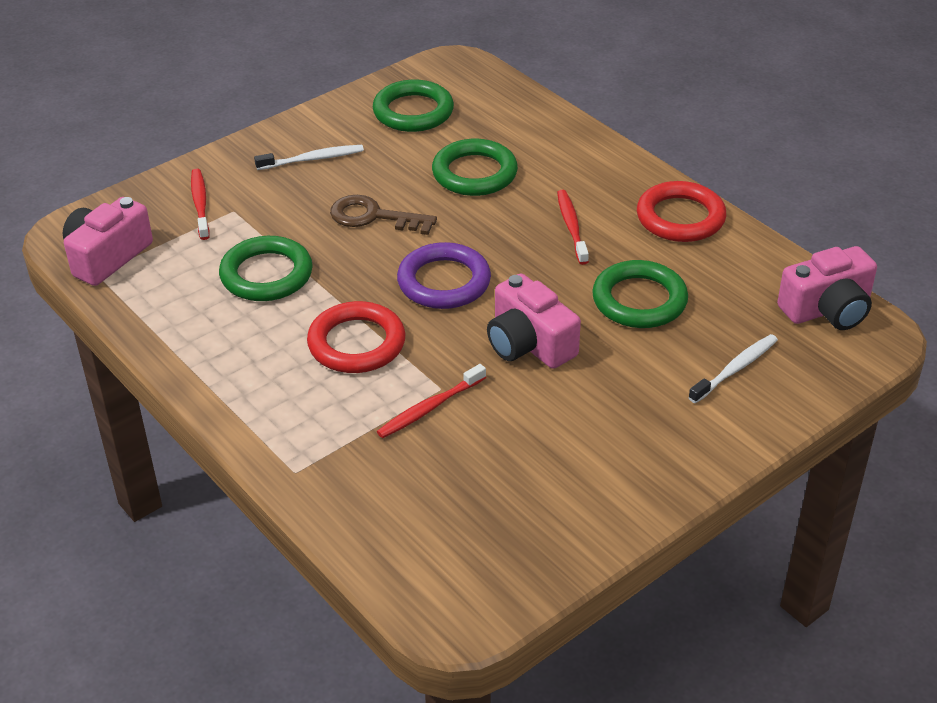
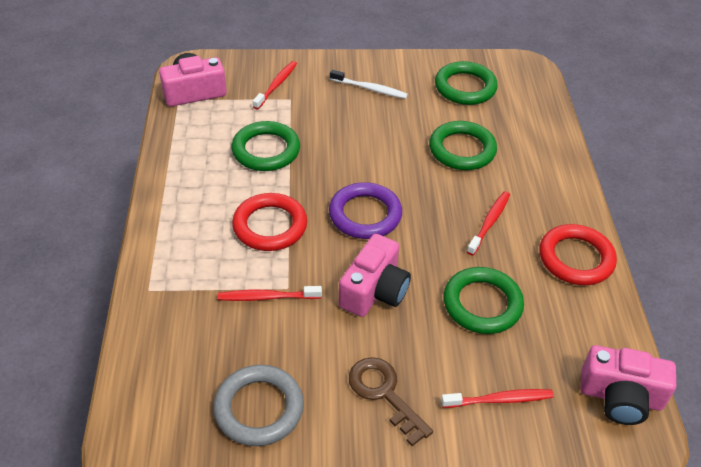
camera: 35 degrees right, 5 degrees up
(374, 217) = (367, 146): brown key -> brown key (384, 394)
(529, 344) = (374, 291): pink camera -> pink camera turned 150 degrees counterclockwise
(533, 504) = (259, 408): none -> grey ring
(735, 369) = (499, 400): white toothbrush -> red toothbrush

